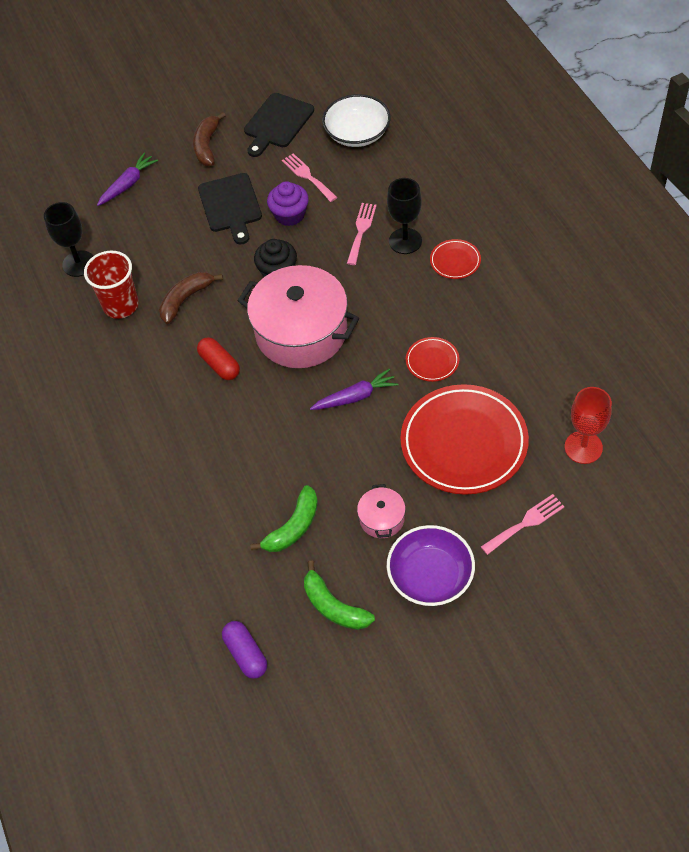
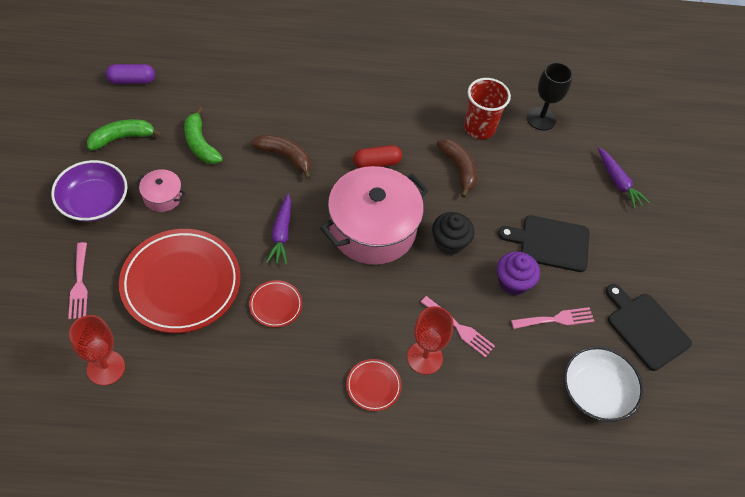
camera: 105 degrees right, 0 degrees up
(207, 146) = (640, 258): brown banana -> brown banana (285, 157)
(405, 241) = (424, 357): black goblet -> red goblet

